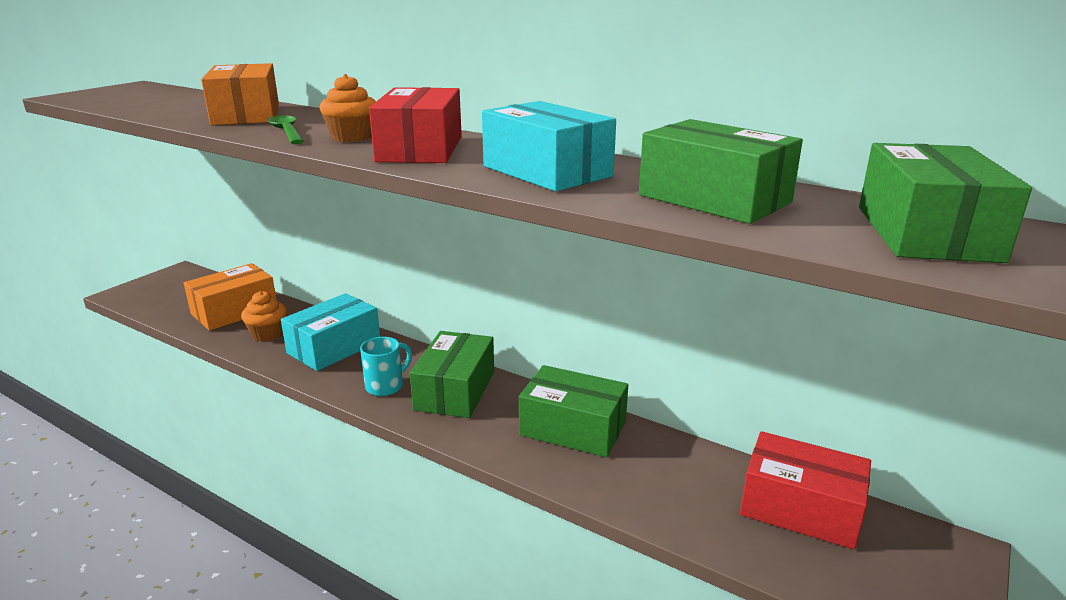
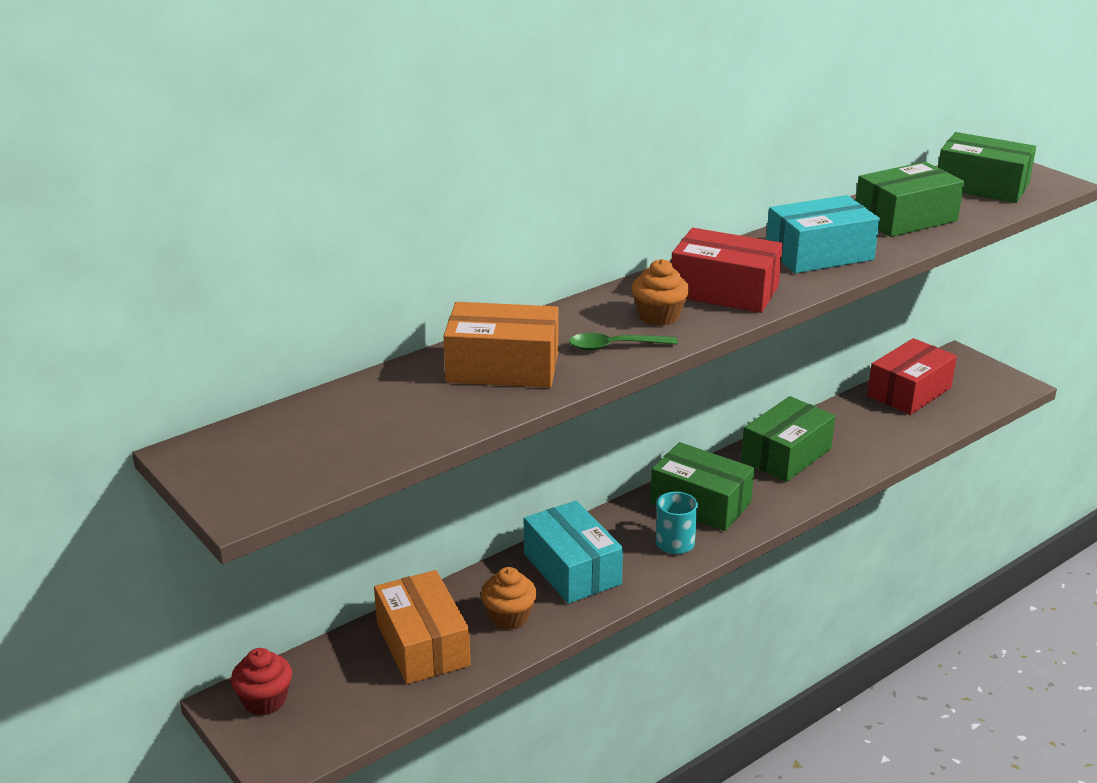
camera: 70 degrees left, 5 degrees up
(180, 279) = (265, 700): none -> red cupcake

